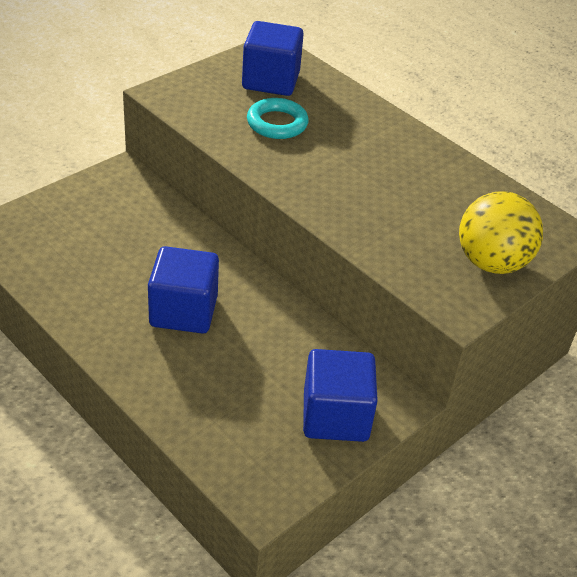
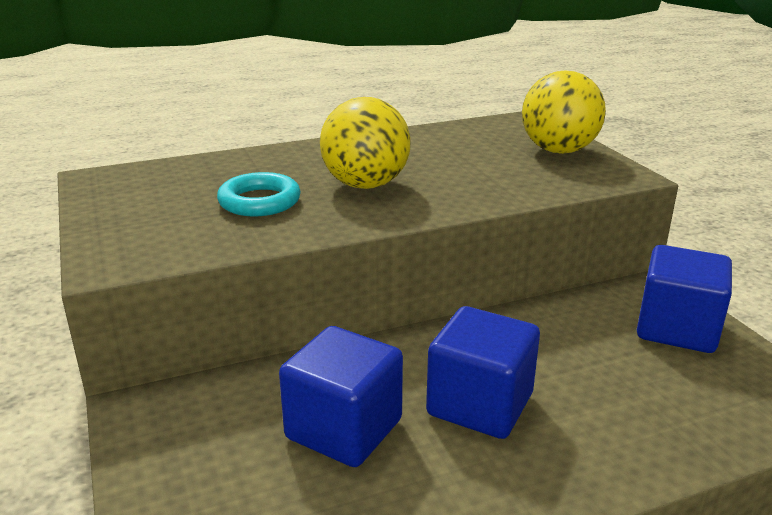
camera: 65 degrees left, 15 degrees down
(271, 81) = (166, 190): blue cube -> blue cube (344, 429)
(336, 164) = (365, 185): none -> yellow ball

